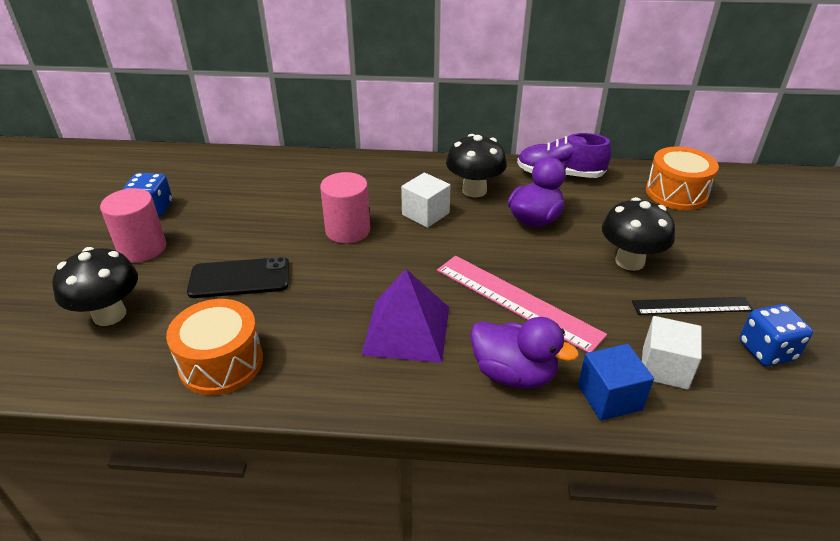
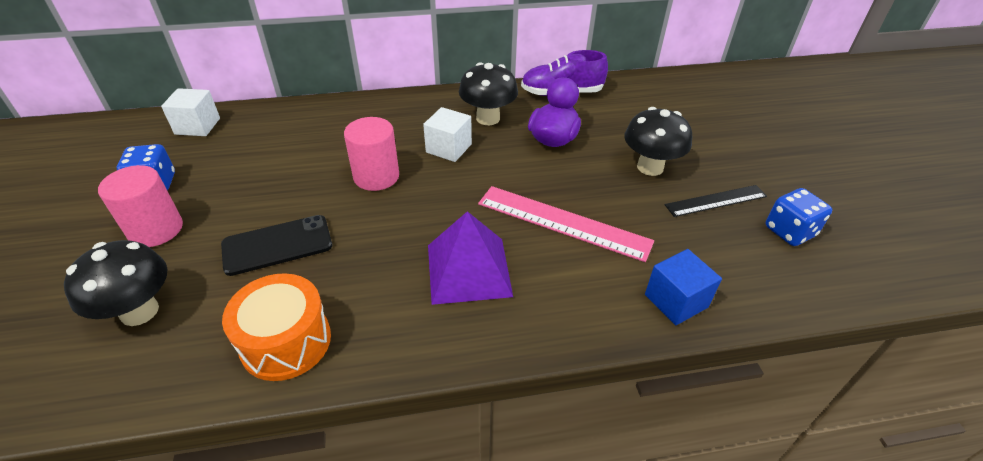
camera: 15 degrees left, 5 degrees up
(513, 374) = (584, 295): purple duck -> none
(664, 368) = (713, 263): white cube -> white cube (197, 126)
(676, 193) = (668, 97): orange drum -> none

